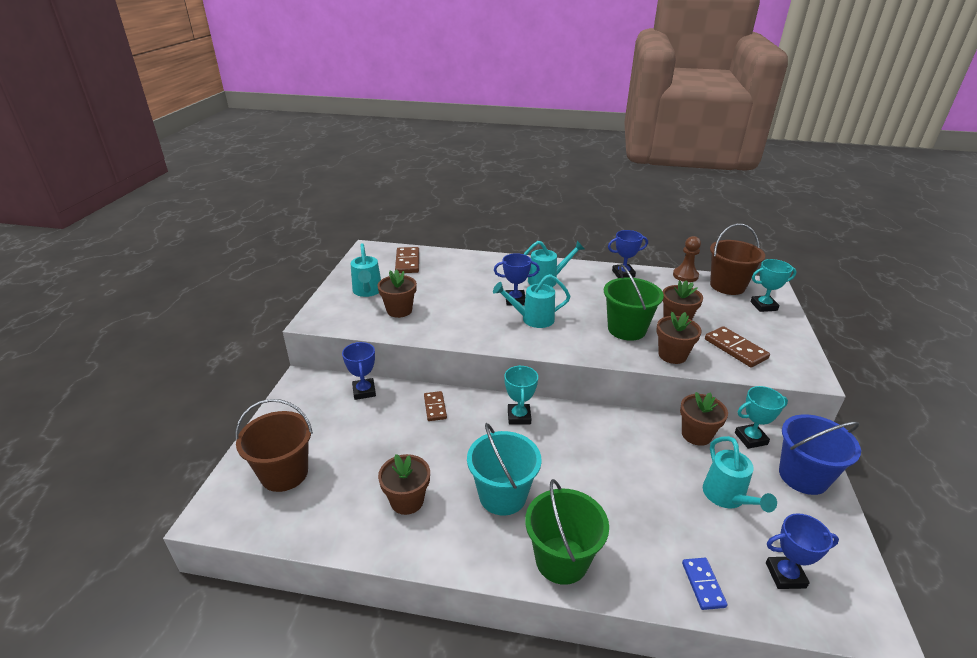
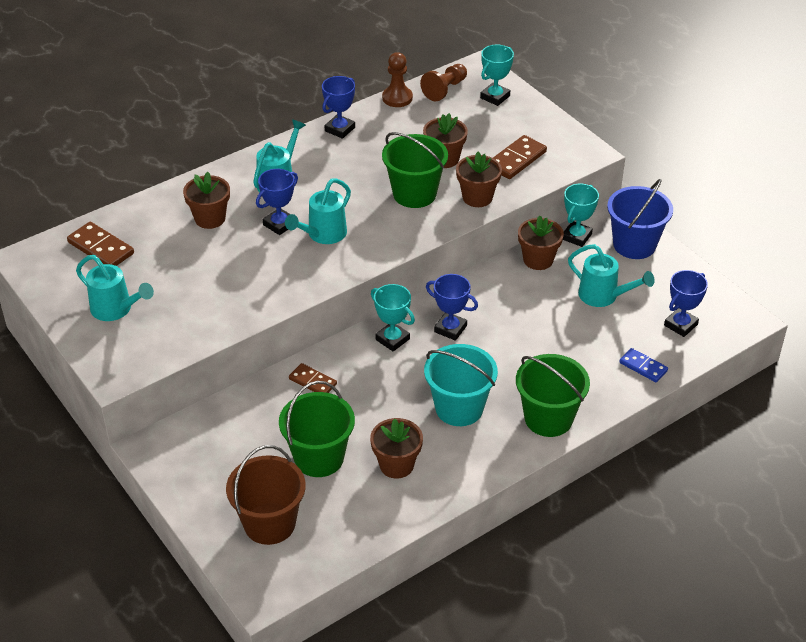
camera: 45 degrees left, 10 degrees up
(364, 391) = (227, 414): blue trophy -> blue trophy (450, 329)
(370, 456) = (319, 458): none -> green bucket
(399, 310) = (184, 308): brown flower pot -> brown flower pot (210, 218)
(727, 286) = (445, 89): brown bucket -> brown pawn
(735, 349) = (516, 159): brown domino -> brown domino turned 60 degrees counterclockwise

